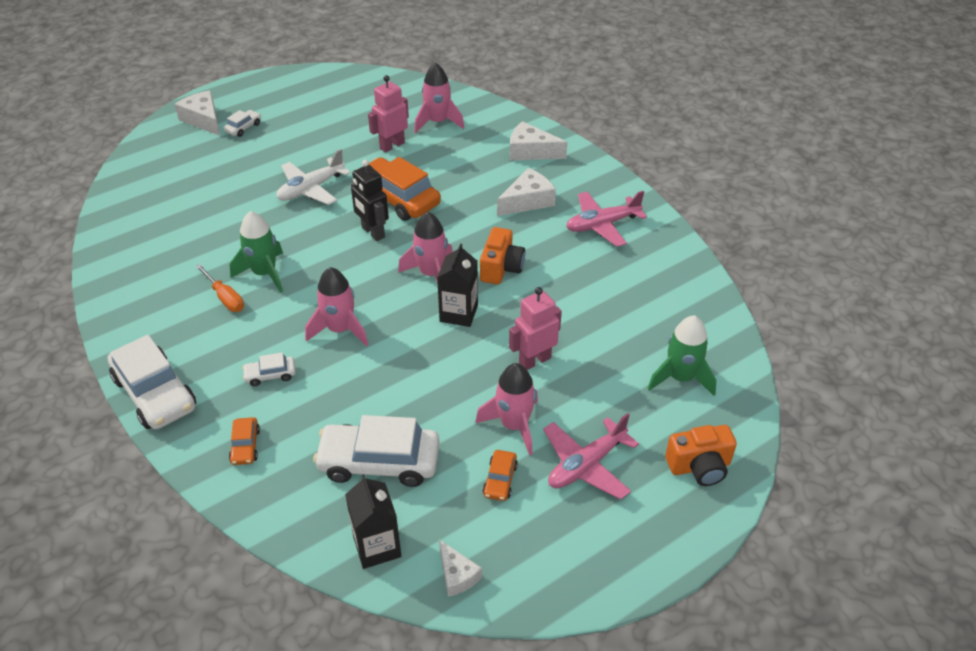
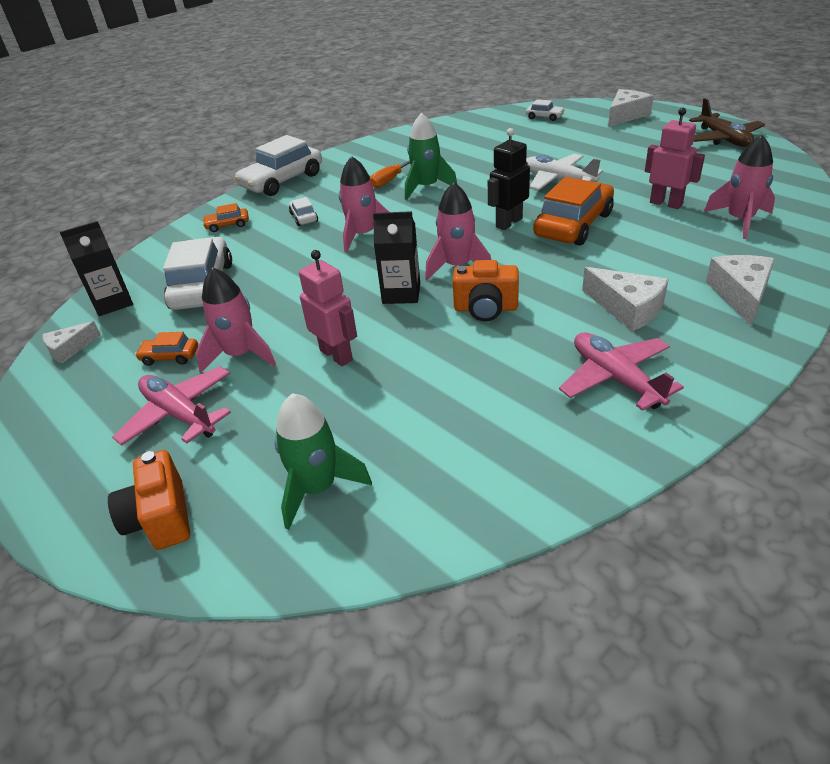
camera: 85 degrees right, 5 degrees down
(243, 128) = (629, 132): white car -> white car (544, 117)
(300, 87) = (723, 139): none -> brown plane

